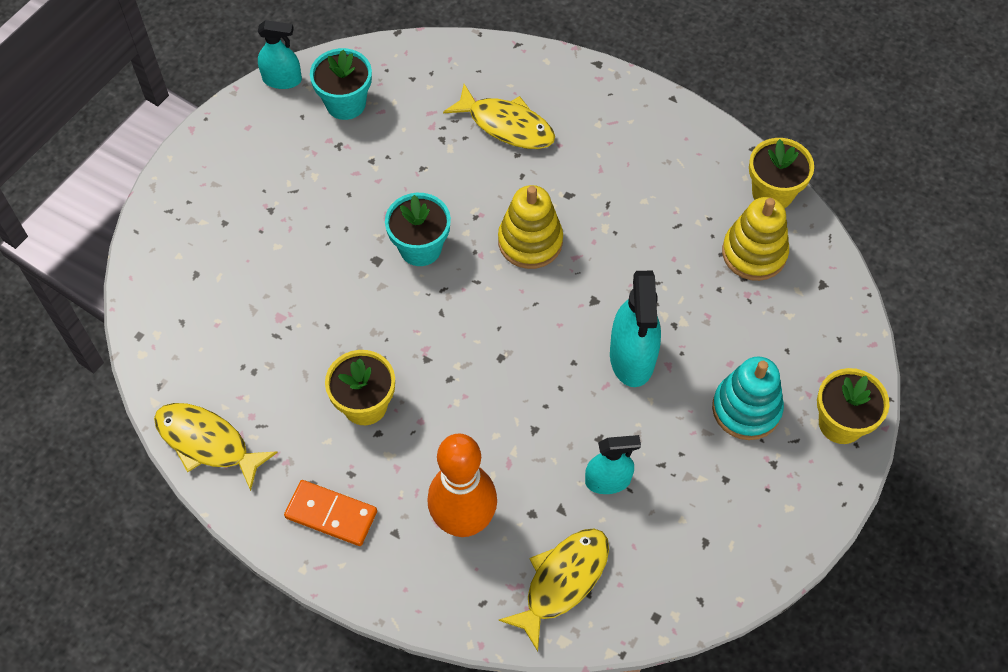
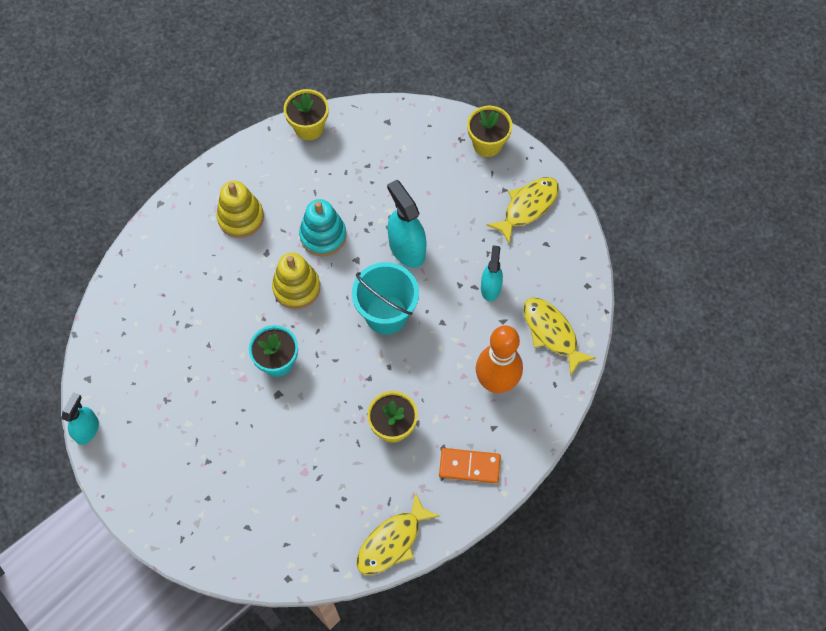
camera: 75 degrees left, 5 degrees up
(331, 514) = (469, 466): orange domino -> orange domino turned 60 degrees clockwise
(345, 103) = (128, 387): turquoise flower pot -> none
(506, 125) = (191, 278): yellow fish -> yellow fish (527, 207)
(524, 357) = (386, 314): none -> turquoise bucket
(632, 357) = (406, 248): turquoise spray bottle -> turquoise spray bottle turned 135 degrees counterclockwise
(746, 409) = (463, 193): turquoise stacking toy -> turquoise stacking toy (323, 235)
(754, 253) = (351, 153): yellow stacking toy -> yellow stacking toy (241, 217)

